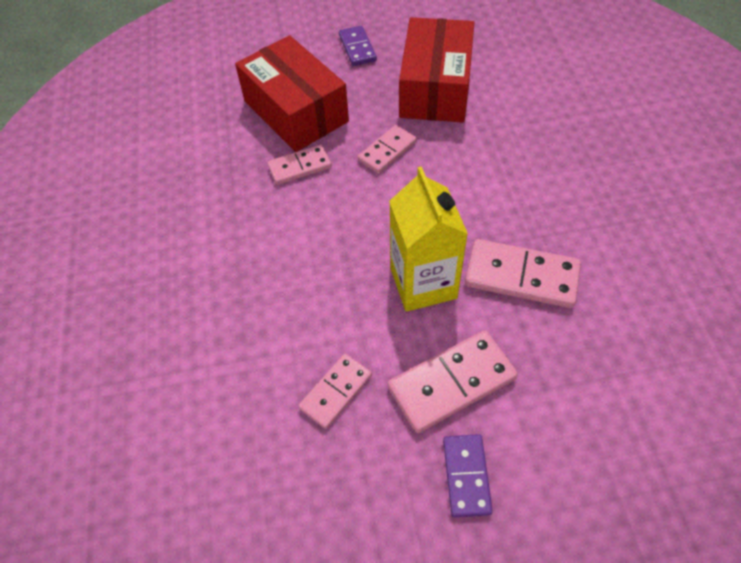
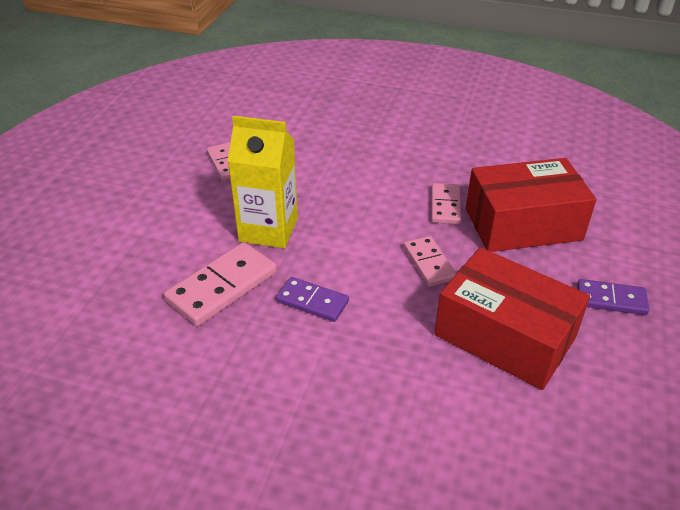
camera: 115 degrees right, 15 degrees down
(452, 383) = (179, 212): pink domino -> none
(466, 476) = (118, 194): purple domino -> purple domino (312, 301)

